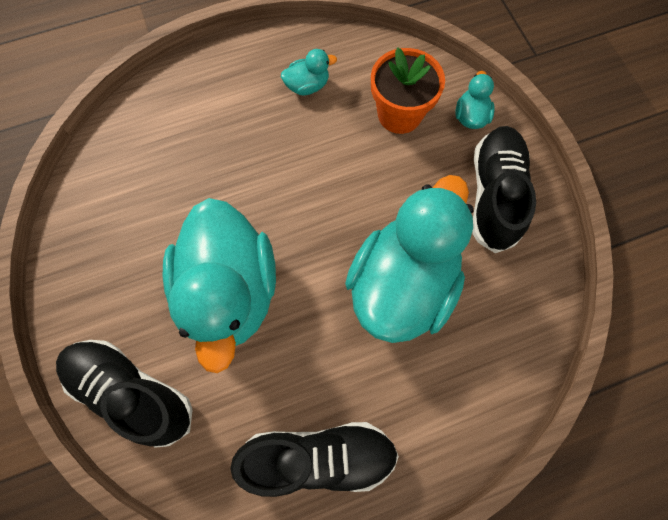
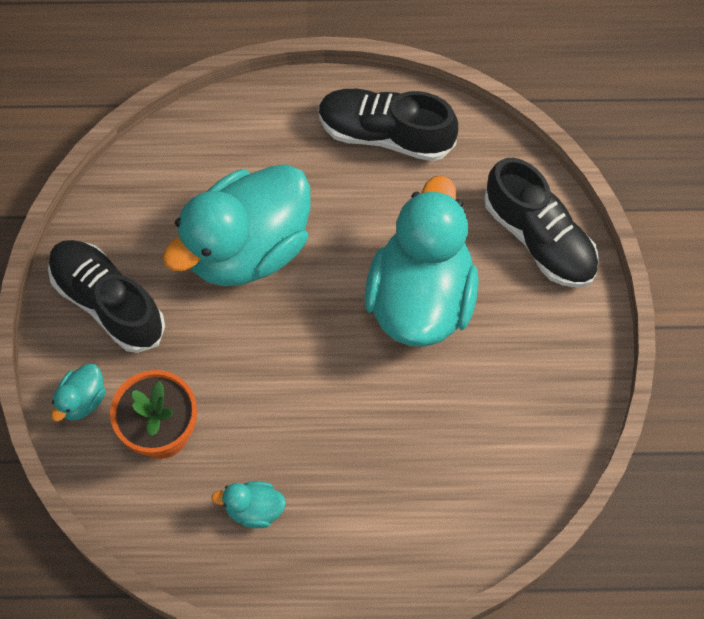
camera: 160 degrees left, 5 degrees down
(494, 195) = (108, 302): black shoe -> black shoe turned 105 degrees clockwise

